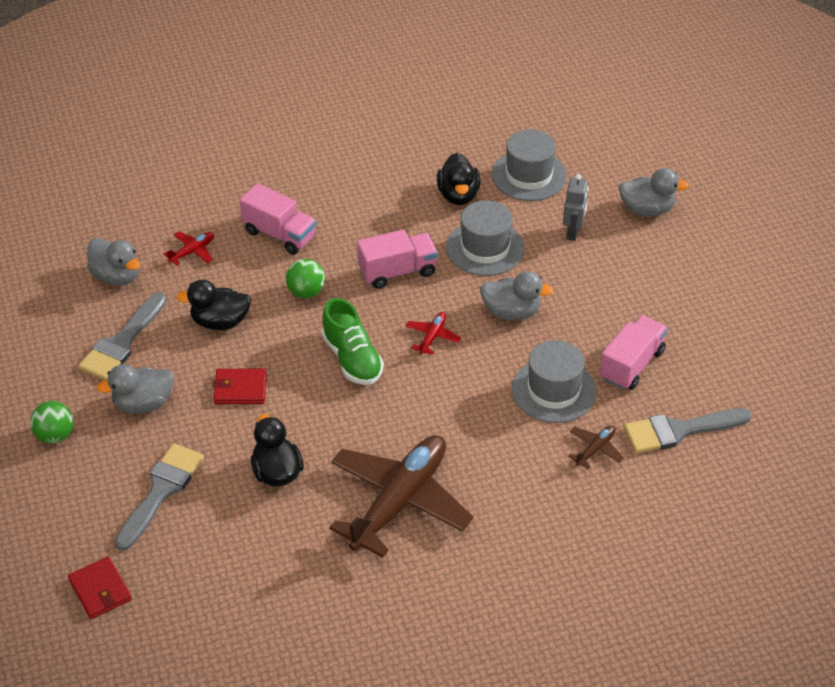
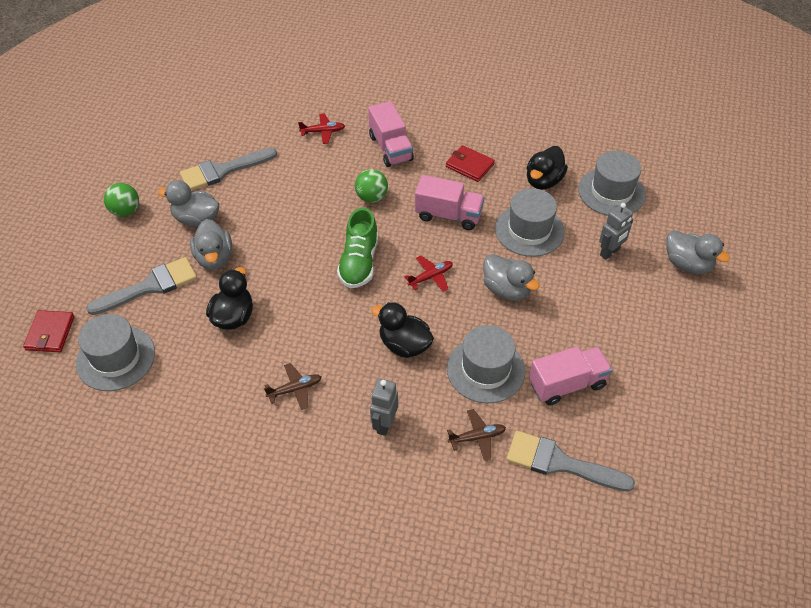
camera: 35 degrees right, 5 degrees up
(116, 276) = (261, 125): grey duck -> grey duck (214, 258)
(195, 573) = (116, 358): none -> grey hat
(220, 322) = (296, 189): black duck -> black duck (404, 345)
(240, 388) = (265, 243): red wallet -> red wallet (469, 165)
(399, 501) = (295, 389): brown plane -> brown plane, size x0.40
(507, 484) = (384, 424): none -> grey robot

